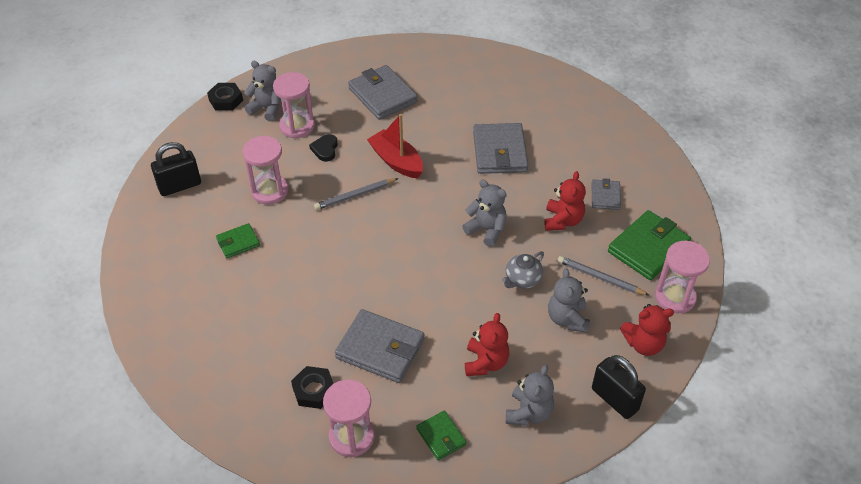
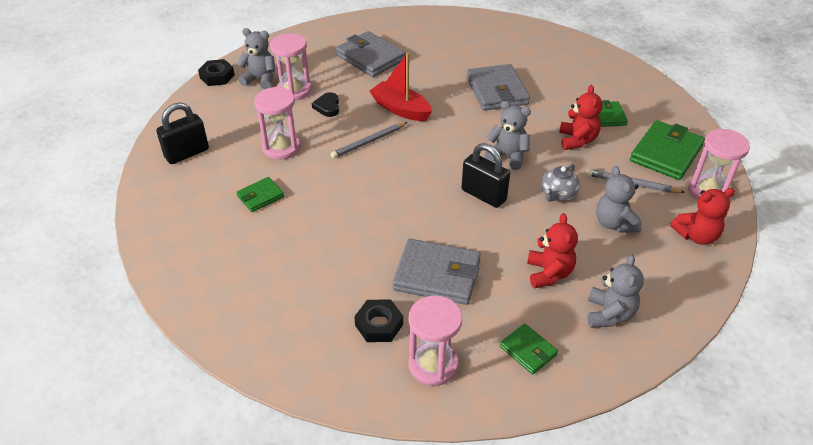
camera: 10 degrees left, 5 degrees down
(605, 196) = (609, 116): grey wallet -> green wallet
(614, 399) = (689, 289): black padlock -> black padlock (483, 195)

